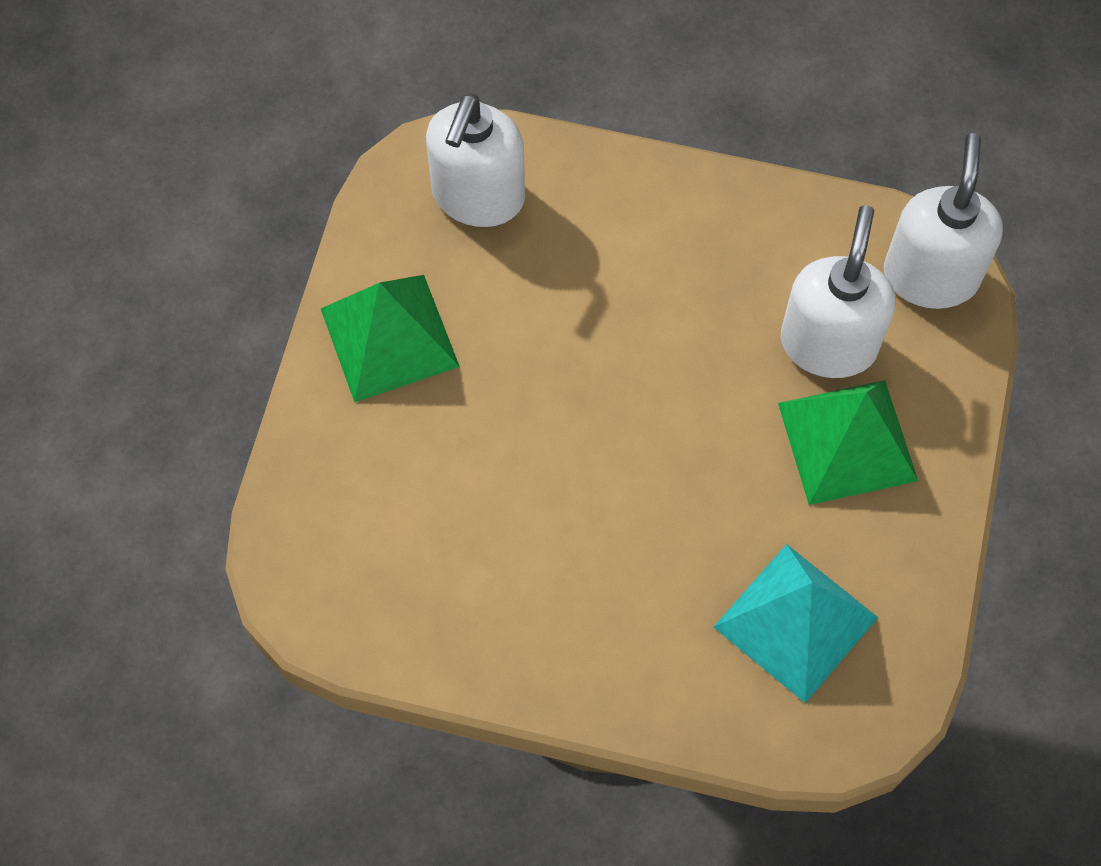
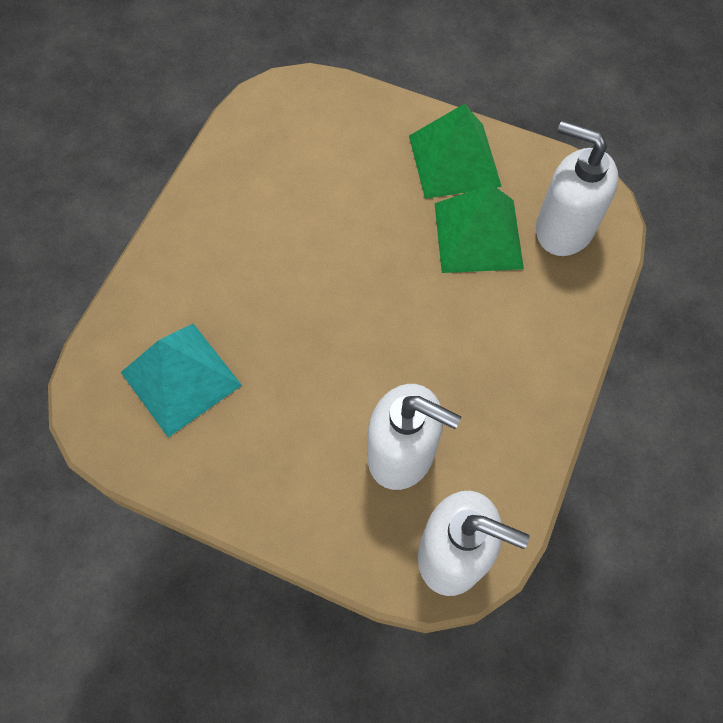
camera: 100 degrees right, 0 degrees up
(847, 441) = (314, 448): green pyramid -> green pyramid (478, 235)

